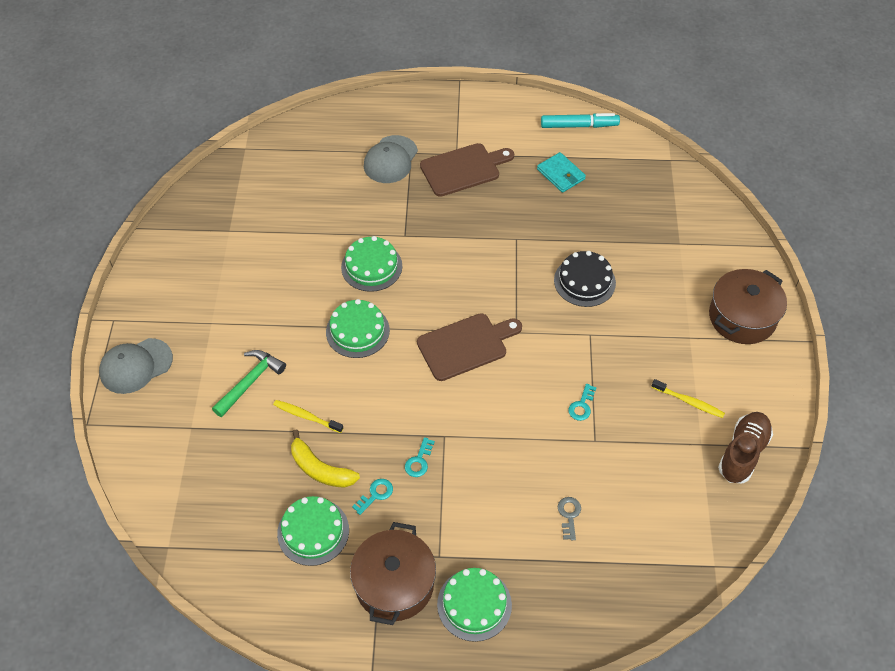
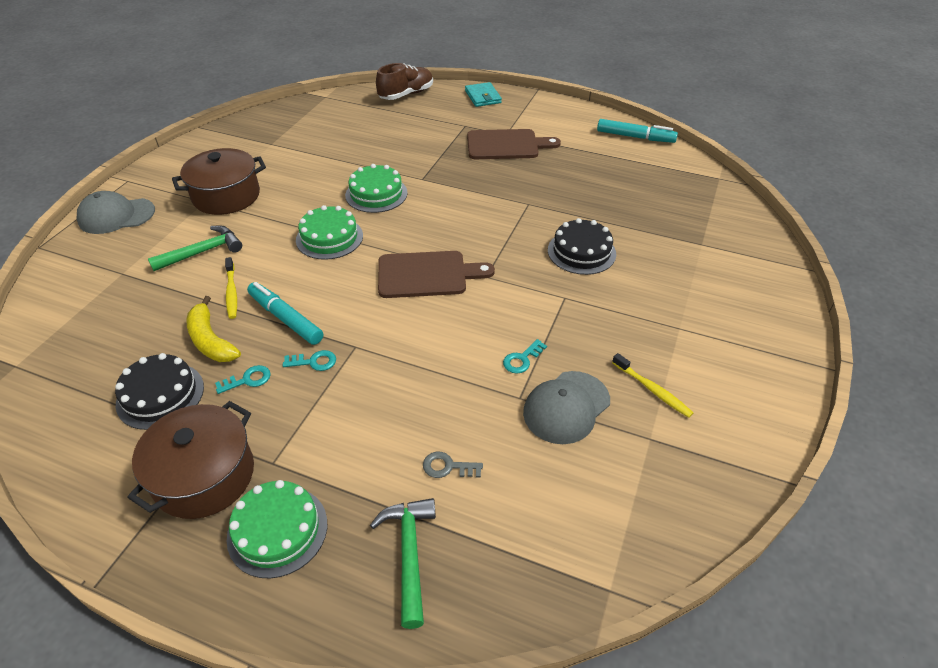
camera: 20 degrees right, 10 degrees down
(306, 416) = (231, 292): yellow toothbrush -> yellow toothbrush turned 150 degrees counterclockwise
(313, 531) = (160, 395): green cake -> black cake
(370, 428) = (285, 318): none -> turquoise marker
(390, 160) = (443, 126): grey cap -> grey cap (566, 407)
(419, 461) = (314, 362): turquoise key -> turquoise key turned 135 degrees counterclockwise
(561, 174) = (599, 167): turquoise wallet -> turquoise wallet (483, 97)
(569, 515) = (448, 467): grey key -> grey key turned 105 degrees counterclockwise
(574, 588) = (409, 554): none -> green hammer
(742, 317) = (751, 325): brown pot -> brown pot (226, 196)
(742, 453) = (701, 464): brown shoe -> brown shoe (406, 94)

